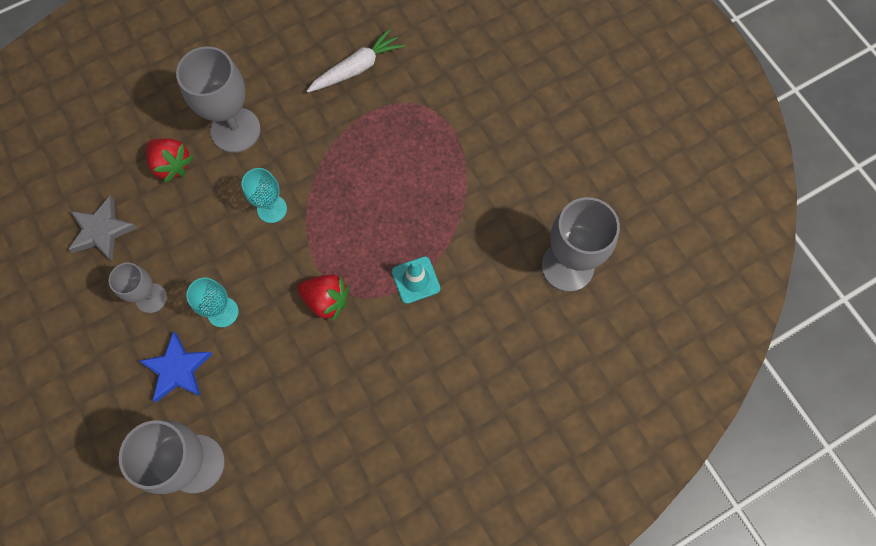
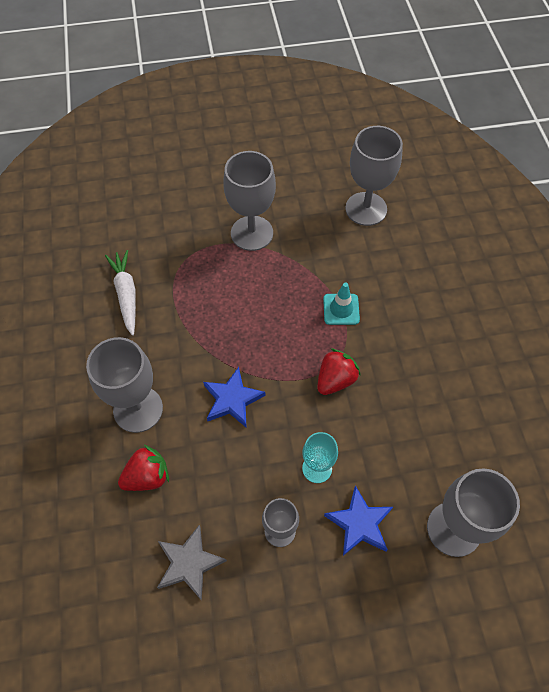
camera: 70 degrees left, 10 degrees down
(272, 209) = (232, 400): turquoise goblet -> blue star
(480, 156) = (252, 233): none -> grey goblet

